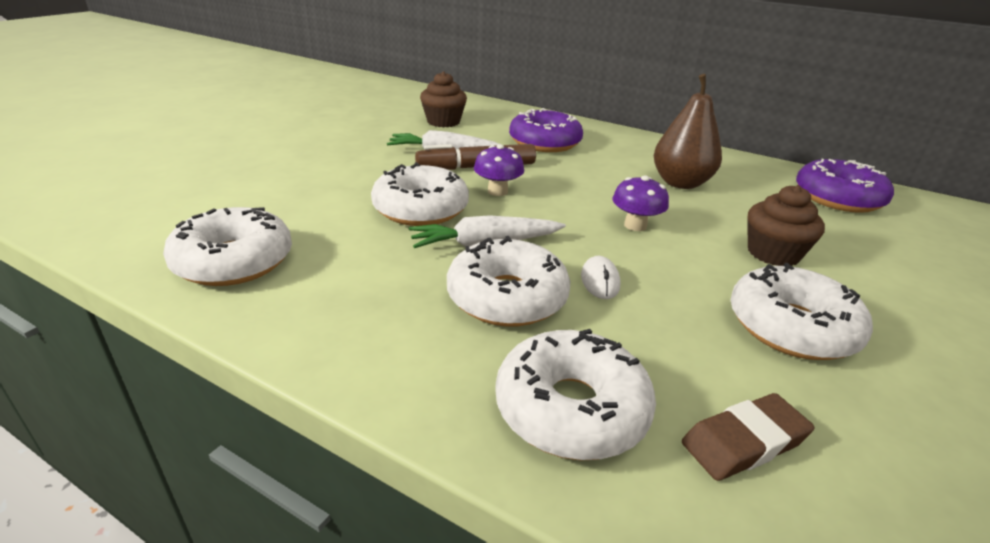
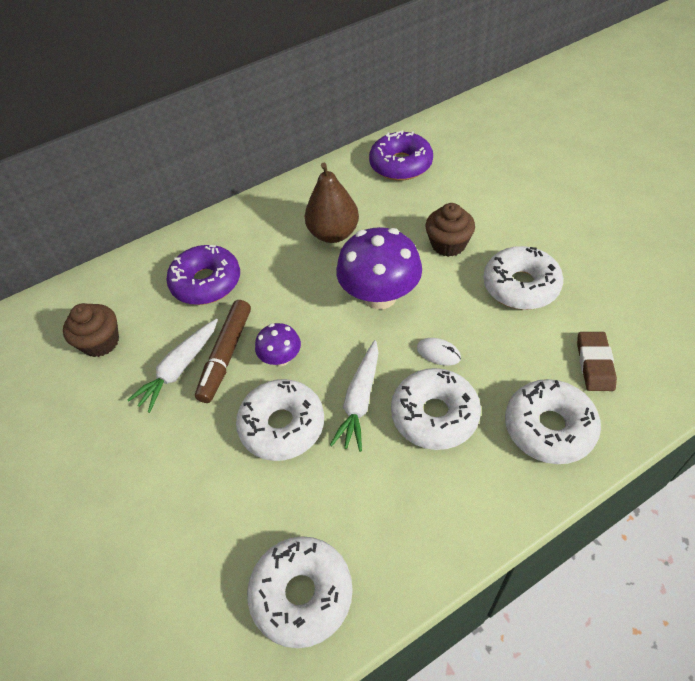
camera: 55 degrees left, 20 degrees up
(635, 225) = (380, 296): purple mushroom -> purple mushroom, size x1.93

